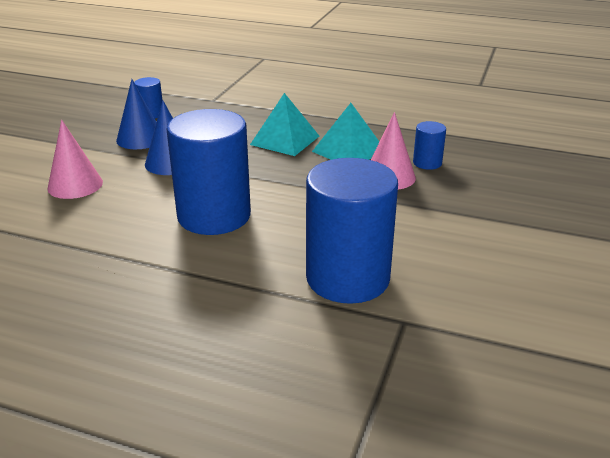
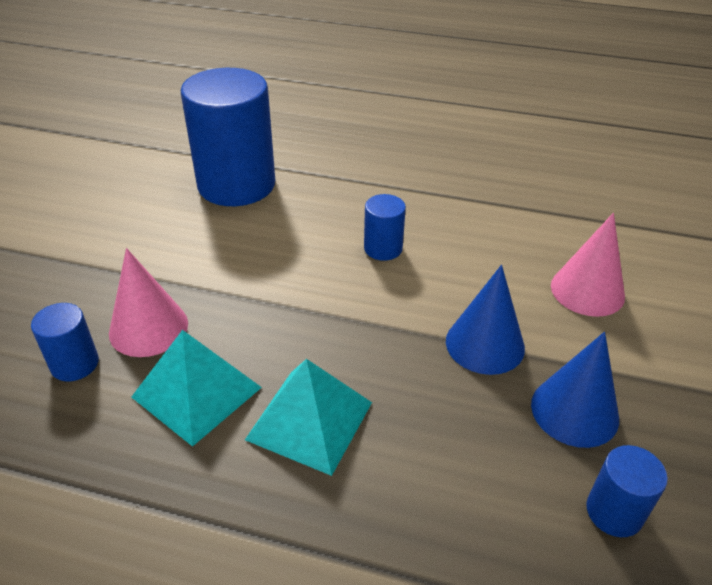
camera: 175 degrees right, 10 degrees up
(214, 216) = (383, 248): blue cylinder -> blue cylinder, size x0.45

